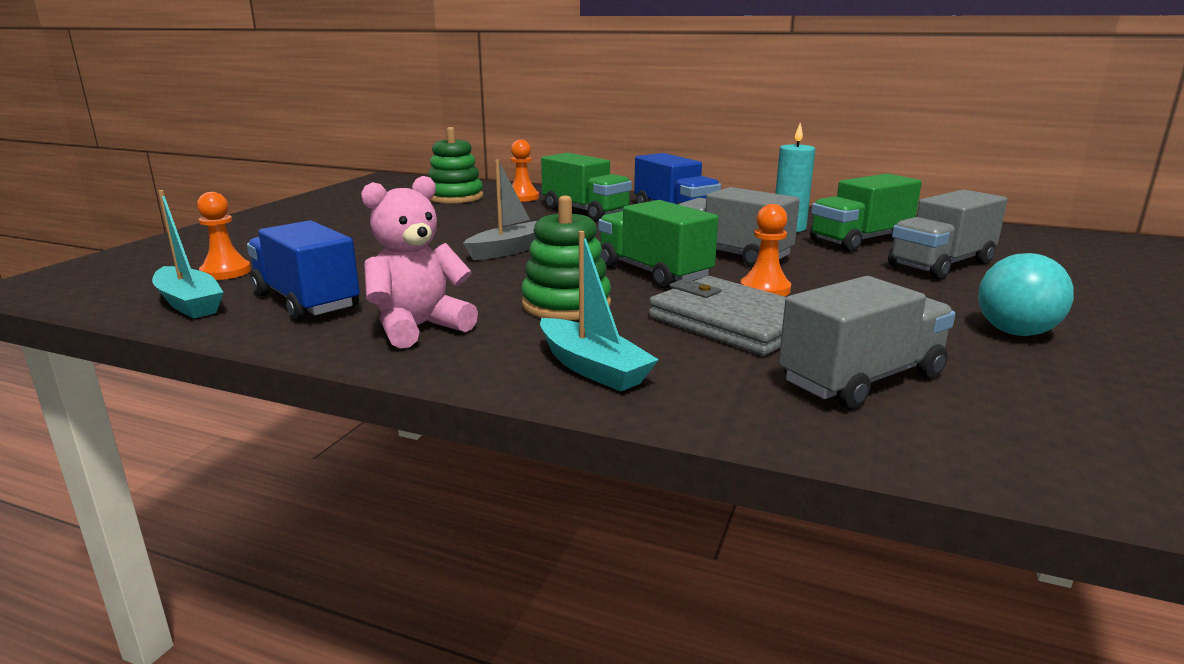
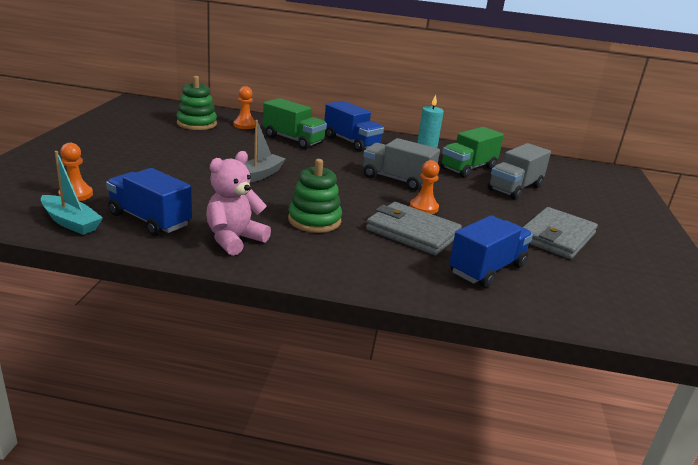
camera: 15 degrees left, 5 degrees up
(593, 368) = (348, 266): turquoise boat -> none
(653, 272) = (356, 194): green truck -> none
(861, 379) = (487, 269): grey truck -> blue truck
(1015, 332) = (556, 237): turquoise ball -> grey wallet

